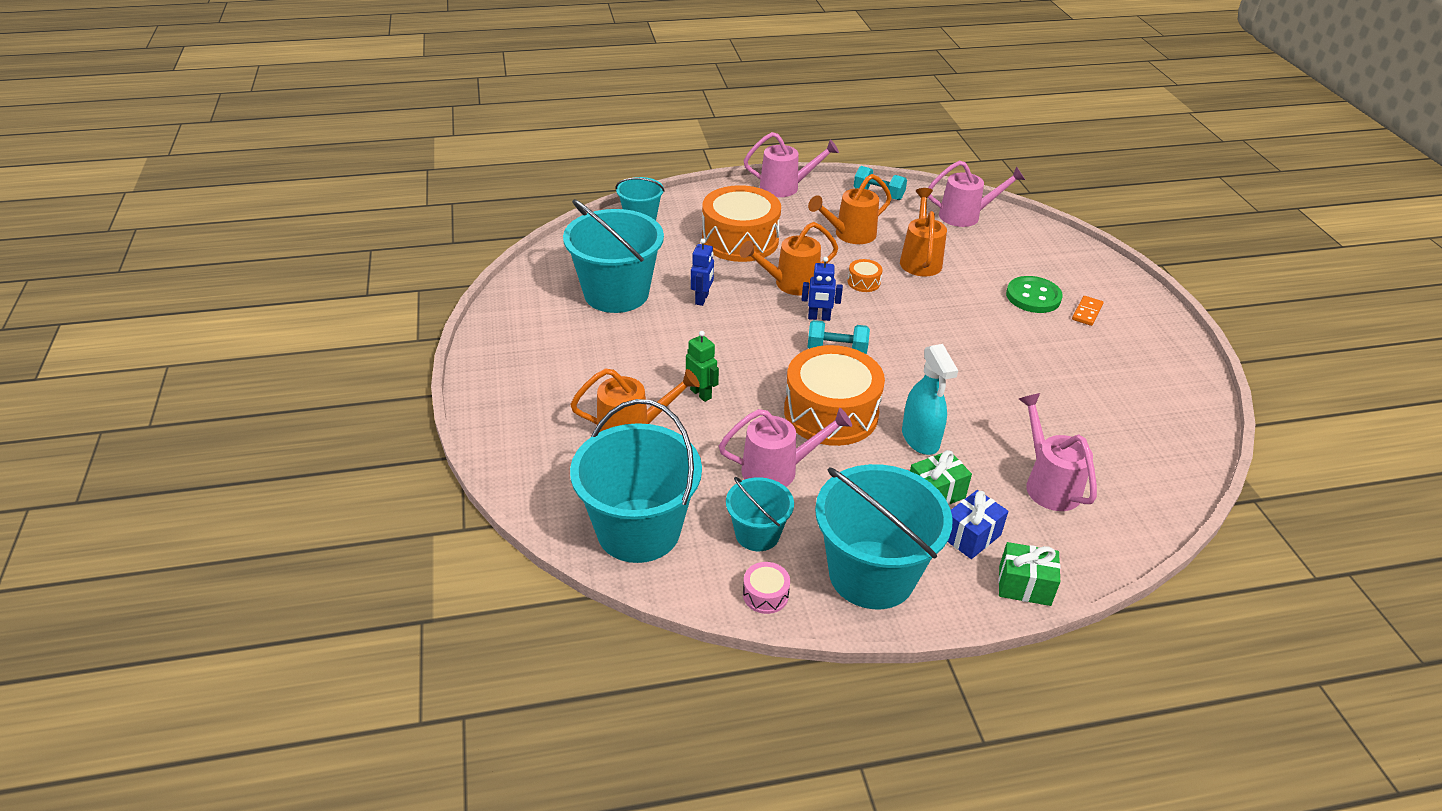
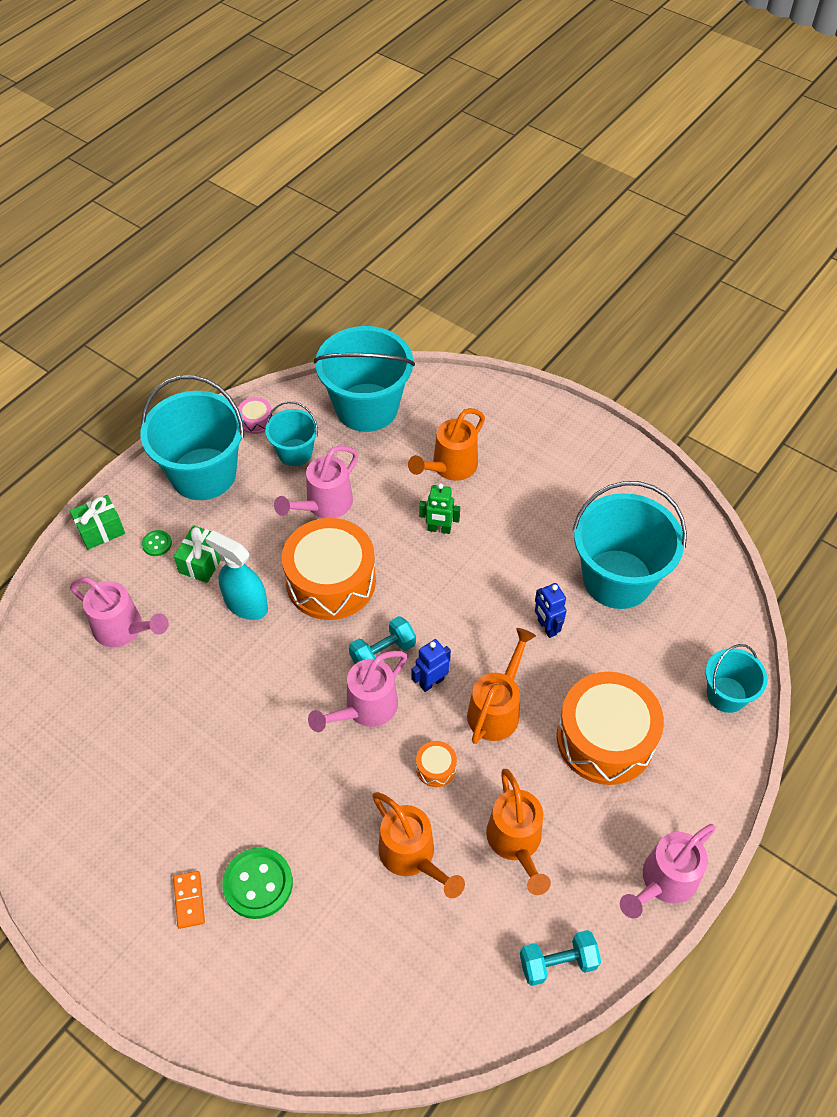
camera: 140 degrees right, 15 degrees up
(850, 235) = (516, 842): orange watering can -> orange watering can turned 150 degrees clockwise
(965, 216) = (427, 1002): pink watering can -> pink watering can (365, 709)
(970, 536) = (157, 544): blue gift -> green button

